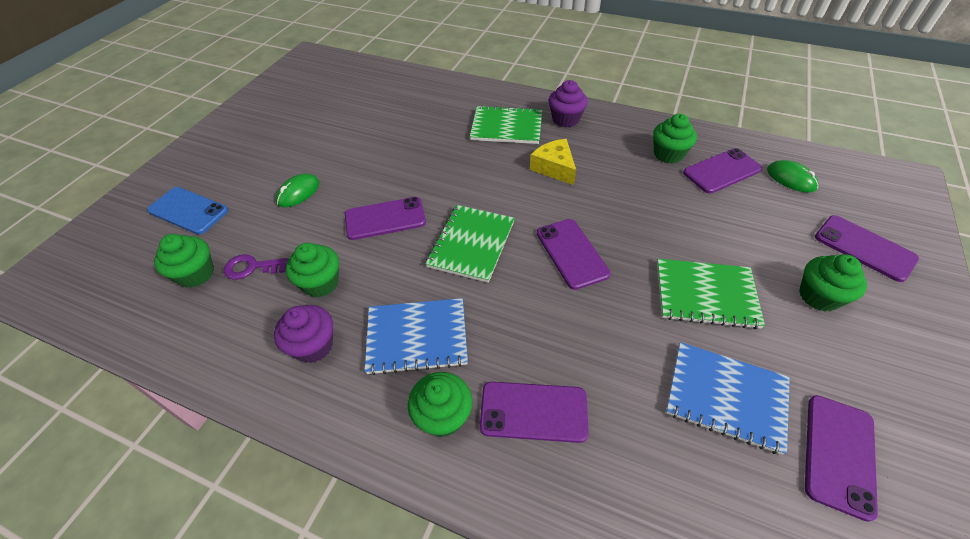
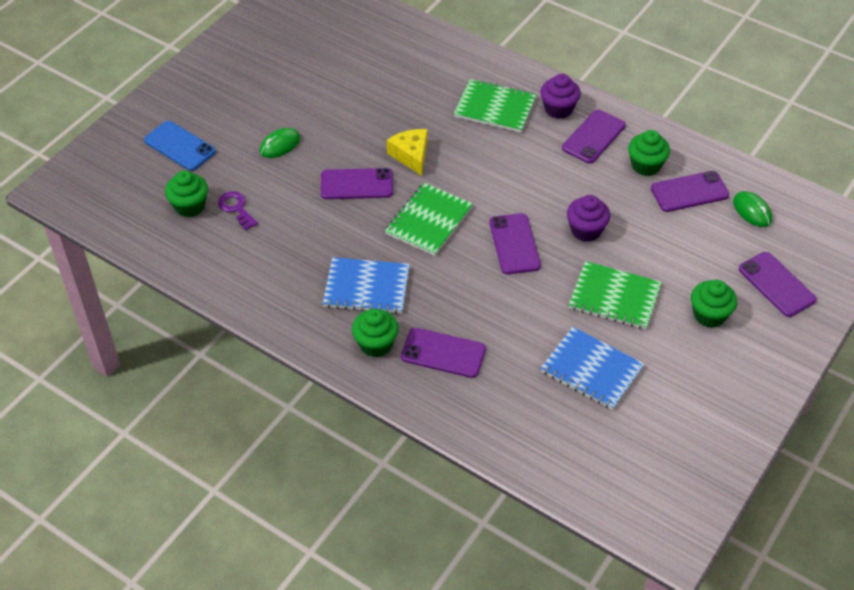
camera: 10 degrees right, 0 degrees up
(252, 267) = (236, 208): purple key -> purple key turned 45 degrees clockwise
(313, 346) = (284, 279): purple cupcake -> purple cupcake (586, 230)
(321, 283) = (294, 232): green cupcake -> none
(554, 168) = (528, 161): yellow cheese -> yellow cheese (411, 155)
(839, 454) = (654, 417): purple phone -> purple phone (593, 137)

